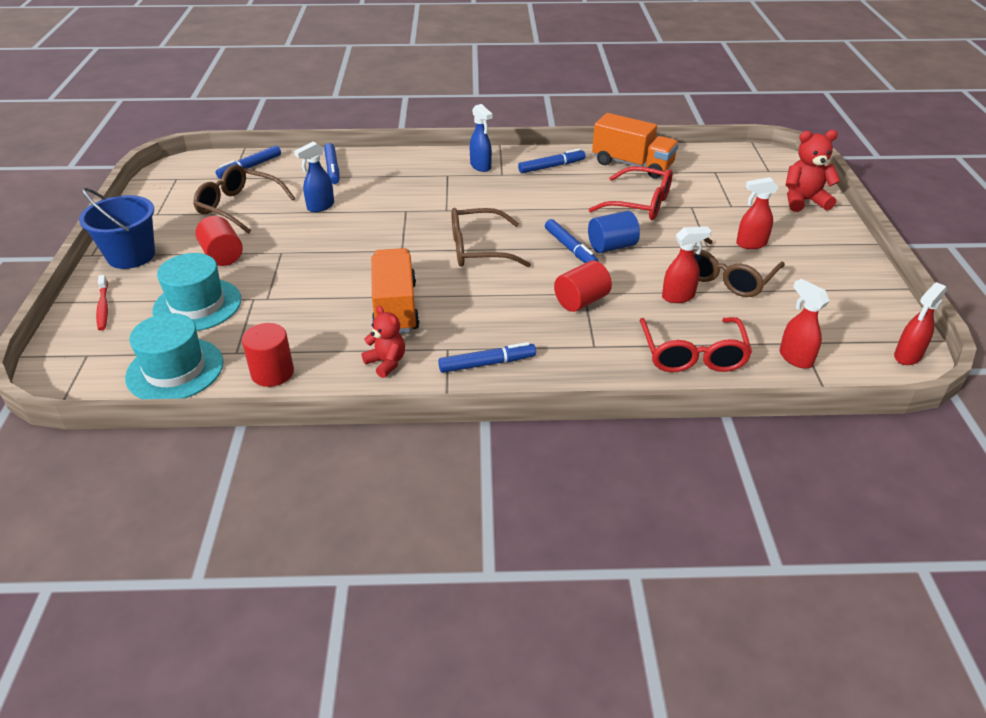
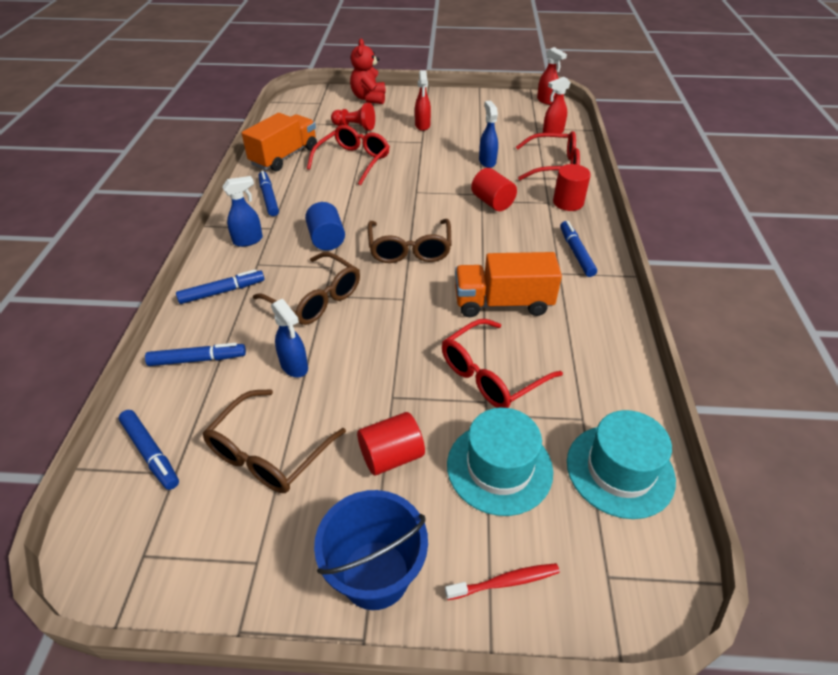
camera: 85 degrees left, 5 degrees up
(272, 373) = (610, 385): red cylinder -> red cylinder (568, 202)
(298, 301) = (492, 374): none -> red glasses
(386, 363) = (583, 308): red teddy bear -> none
(570, 248) = (416, 200): blue marker -> blue marker (222, 292)
(611, 246) = (416, 181): blue cylinder -> blue cylinder (326, 239)
(678, 297) = (487, 162): red spray bottle -> blue spray bottle
(720, 198) = (355, 127): none -> red pawn
(727, 276) = (463, 140): brown glasses -> brown glasses (315, 298)

